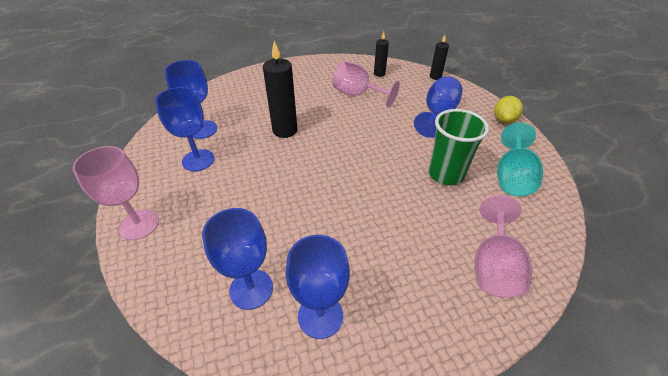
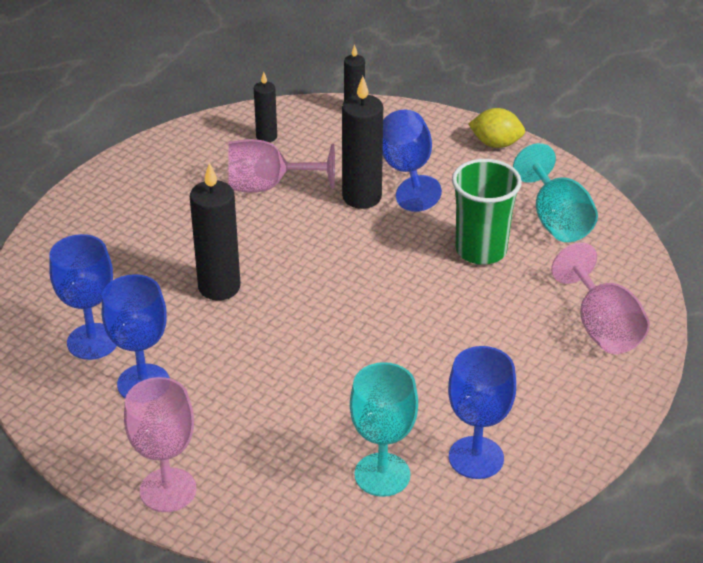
camera: 35 degrees left, 5 degrees down
(251, 289) = (382, 475): blue goblet -> turquoise goblet
(400, 117) = (362, 197): none -> black candle
(503, 120) = (496, 144): yellow lemon -> yellow lemon turned 60 degrees counterclockwise

